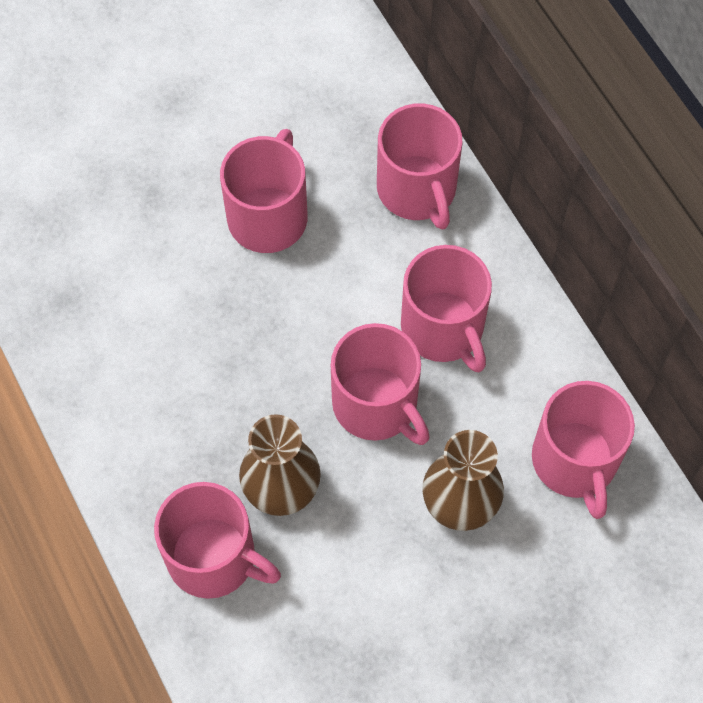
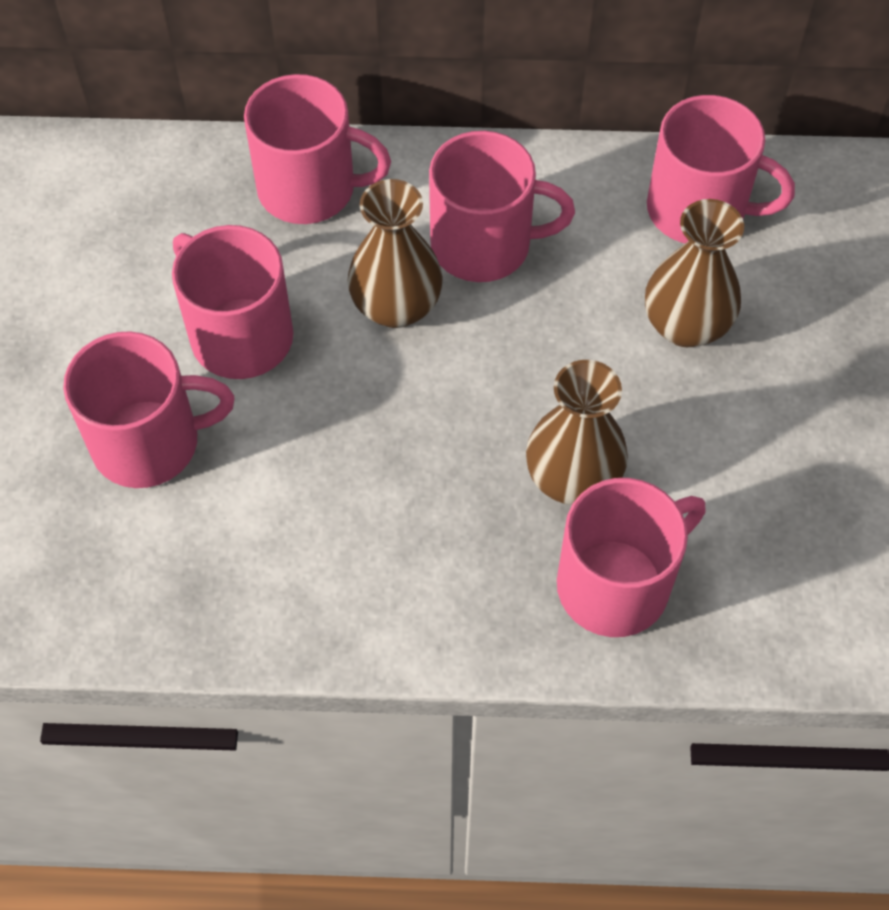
camera: 60 degrees left, 5 degrees down
(353, 299) = (396, 306): none -> brown vase
(377, 405) = (532, 344): pink mug -> pink mug (149, 442)

